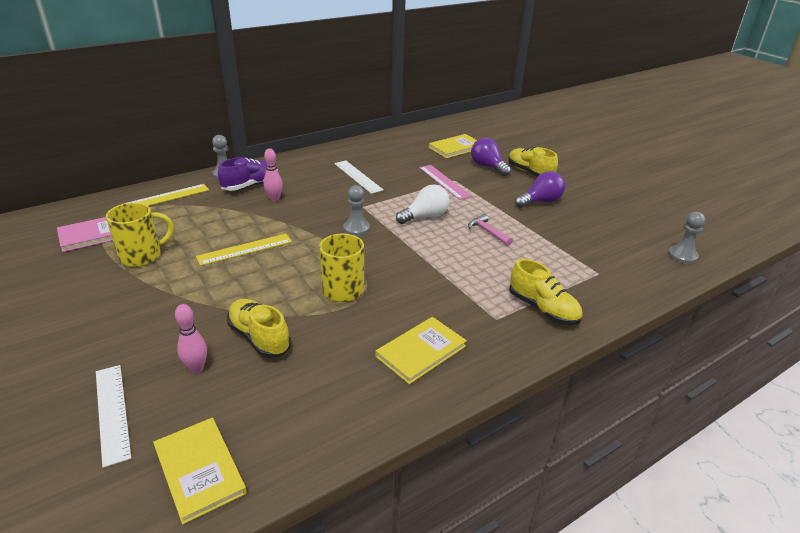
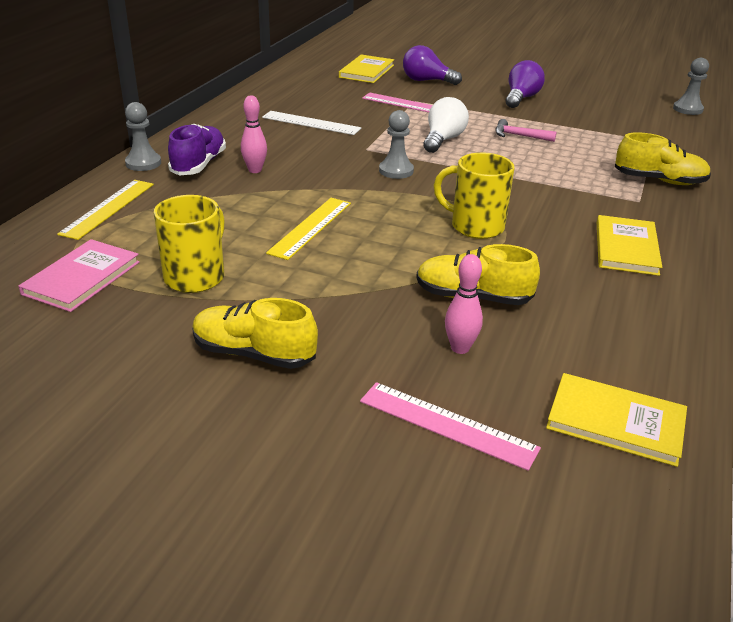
camera: 35 degrees left, 0 degrees up
(112, 412) = (447, 424): white ruler -> pink ruler
(530, 172) = (472, 76): yellow shoe -> yellow shoe (254, 354)

